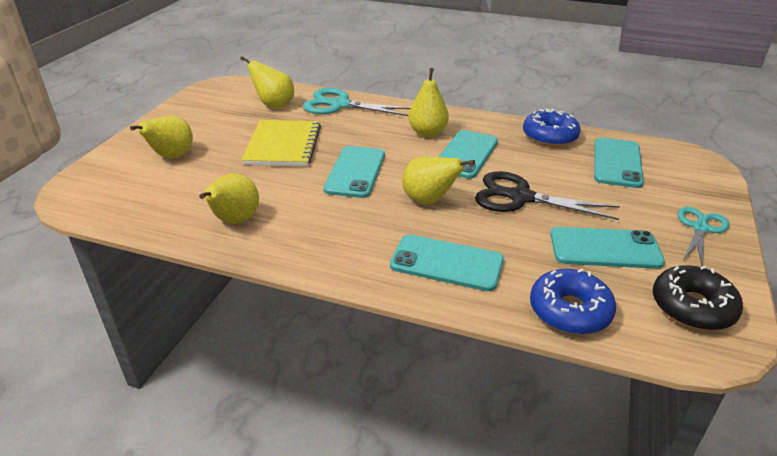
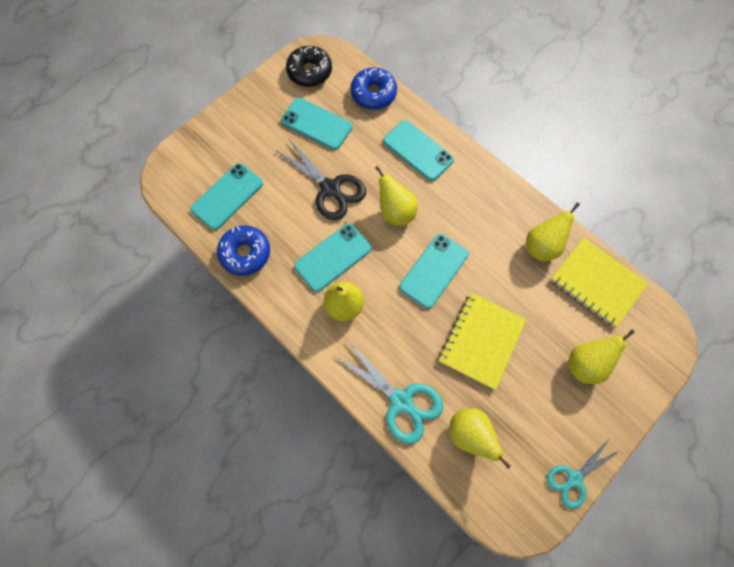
camera: 155 degrees left, 35 degrees up
(159, 210) = (596, 282): none -> yellow notebook
(700, 228) = (244, 115): turquoise scissors -> turquoise scissors (574, 478)

